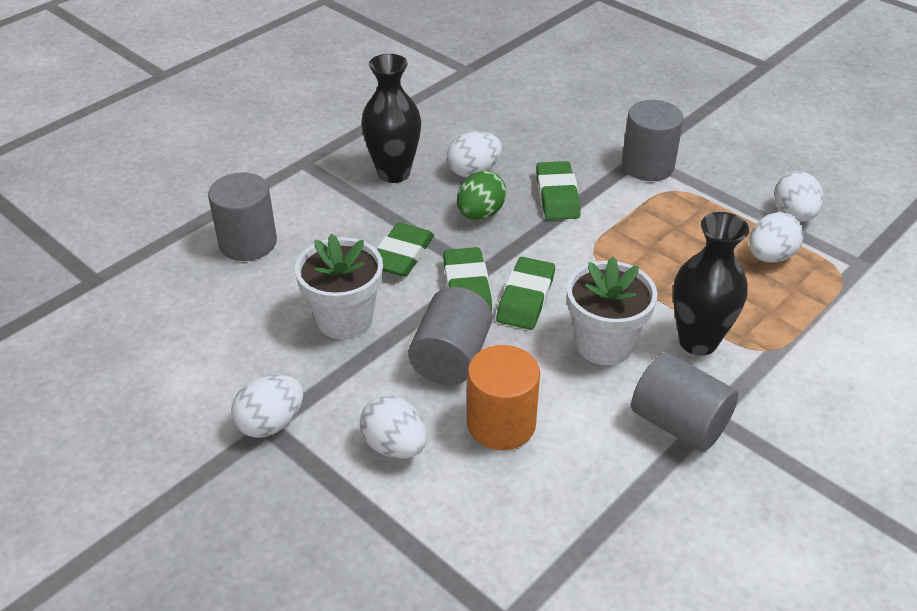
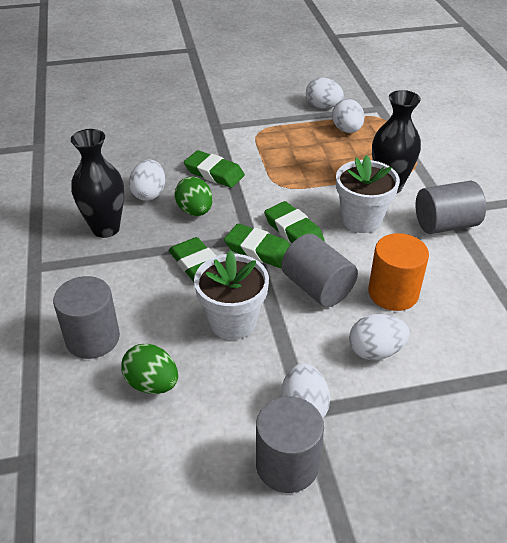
camera: 55 degrees left, 0 degrees up
(224, 306) = (152, 384): none -> green egg
(647, 166) = (227, 129): grey cylinder -> grey cylinder (287, 464)

